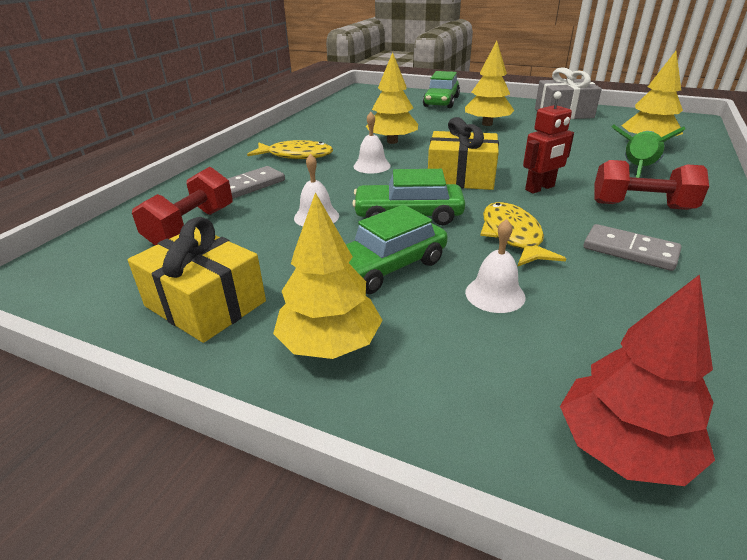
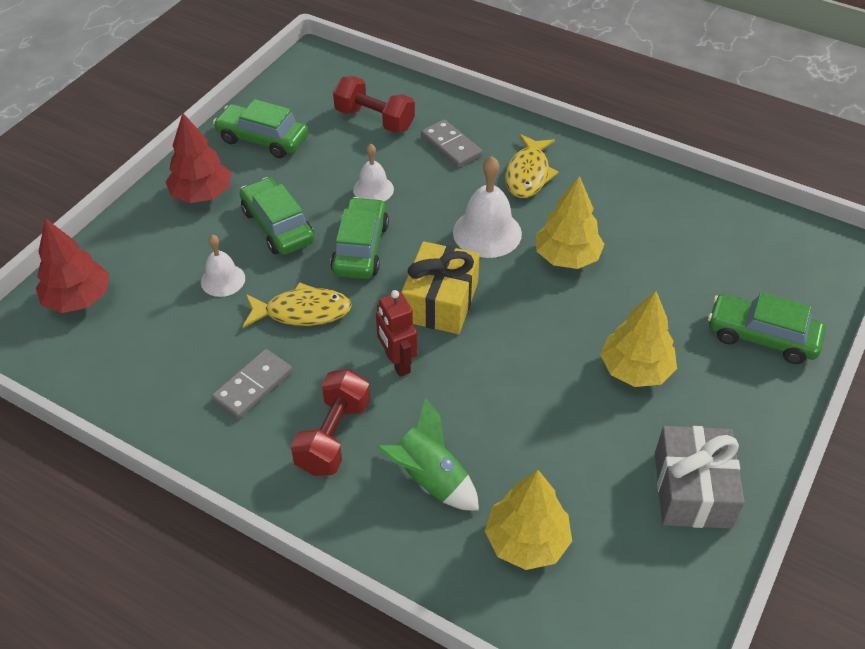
camera: 95 degrees right, 15 degrees up
(205, 304) = (263, 139): yellow gift -> green car
(330, 344) = (202, 194): yellow tree -> red tree
(372, 166) = (487, 233): white bell -> white bell, size x1.62

